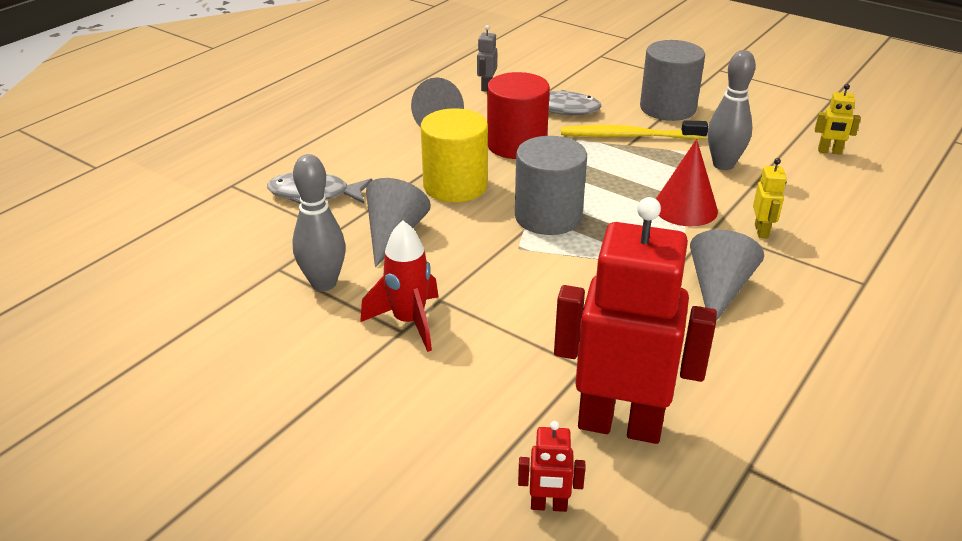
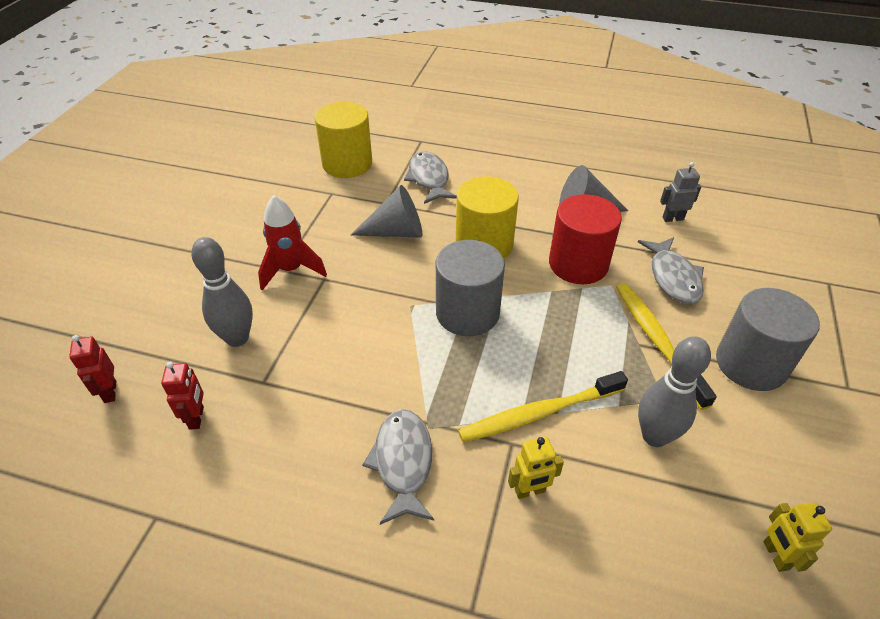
camera: 70 degrees right, 10 degrees up
(226, 246) = (347, 164): none -> yellow cylinder
(324, 283) = (322, 217): grey bowling pin -> grey bowling pin (237, 338)
(620, 425) = (197, 418): red robot -> red robot, size x0.41
(685, 208) = (539, 413): red cone -> yellow toothbrush
(718, 289) = (403, 462): grey cone -> grey fish

